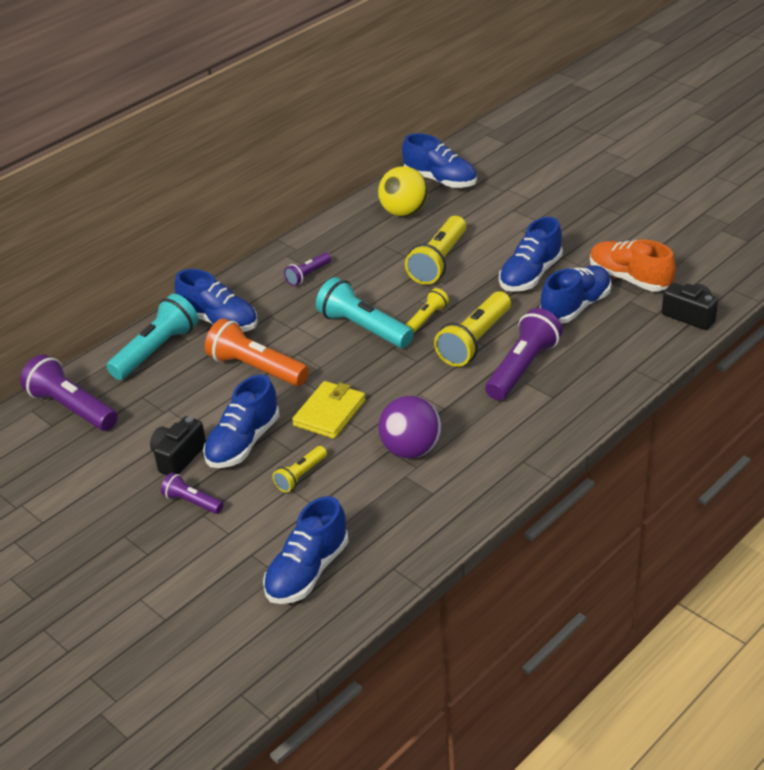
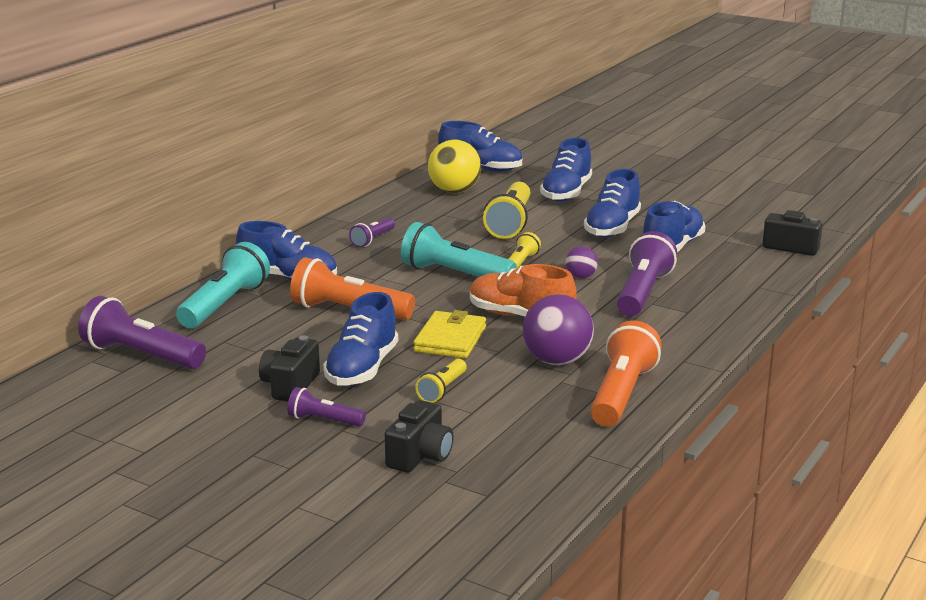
camera: 15 degrees left, 15 degrees down
(255, 553) = (420, 456): none -> black camera
(307, 571) = (490, 465): blue shoe -> blue shoe (566, 193)
(451, 498) = (621, 394): none -> orange flashlight
(475, 341) = (581, 277): yellow flashlight -> purple ball
(629, 279) = (715, 225): orange shoe -> orange shoe (520, 316)

